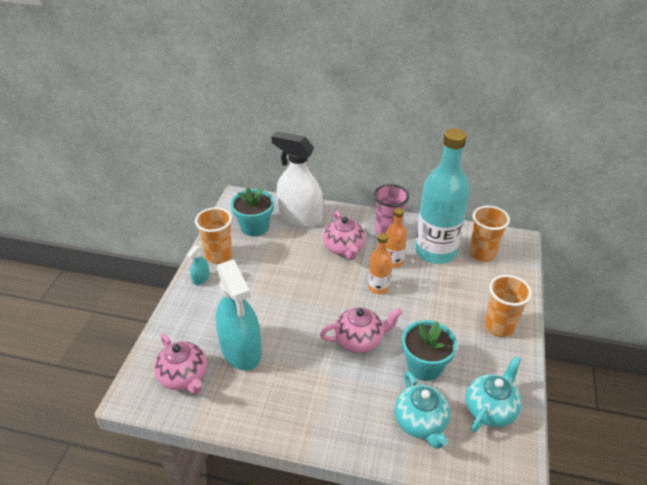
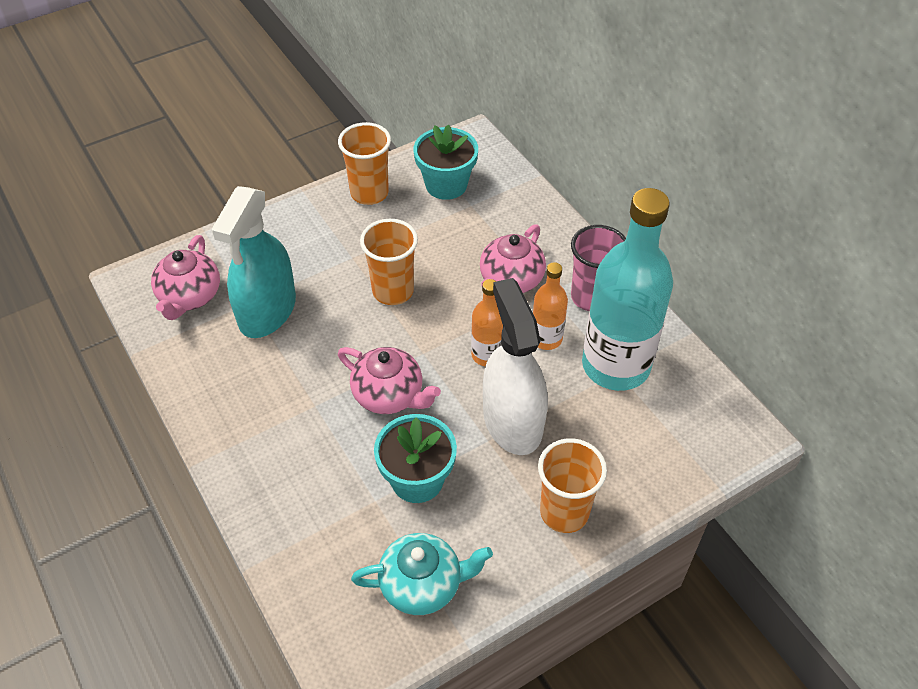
camera: 45 degrees right, 10 degrees up
(201, 278) = (322, 206): turquoise spray bottle -> none
(300, 217) = (511, 207): white spray bottle -> white spray bottle (512, 421)
(420, 423) = (334, 530): turquoise teapot -> none
(482, 254) = (673, 414): orange cup -> orange cup (393, 291)

